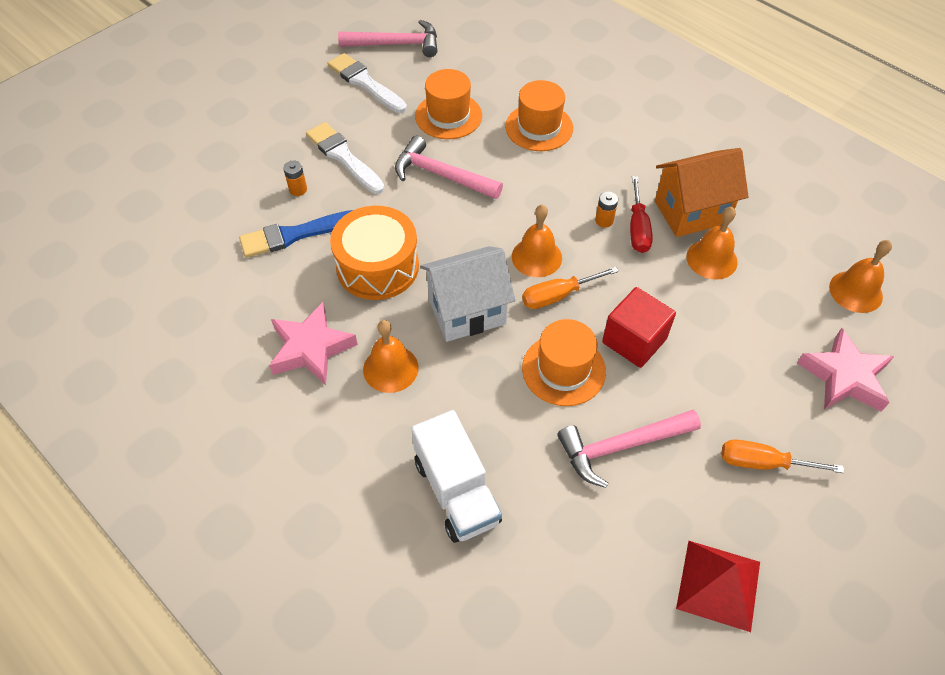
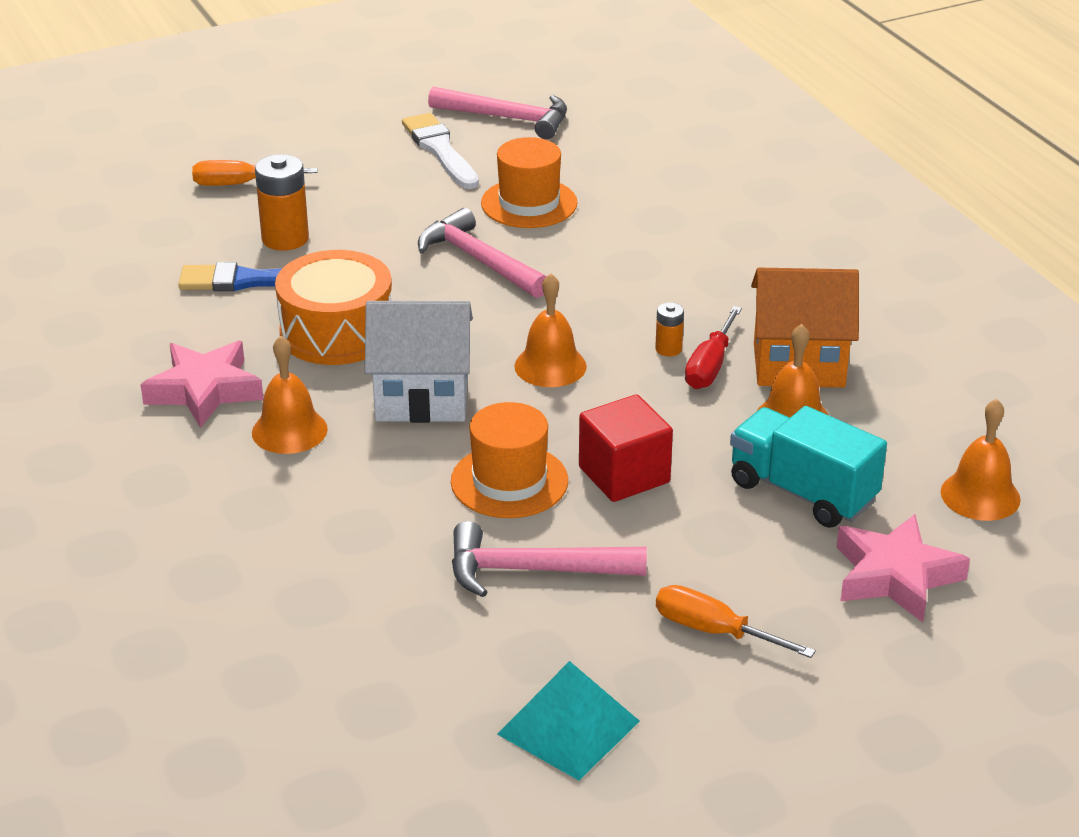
camera: 20 degrees right, 20 degrees down
(298, 189) = (285, 239): orange battery -> orange battery, size x1.91
(343, 157) = (363, 218): white brush -> none
(457, 491) = (295, 560): white truck -> none
(539, 127) = (645, 238): orange hat -> none
(558, 295) = (552, 409): orange screwdriver -> orange screwdriver (240, 184)
(718, 585) = (568, 727): red pyramid -> turquoise pyramid
(751, 321) = (802, 492): none -> turquoise truck

